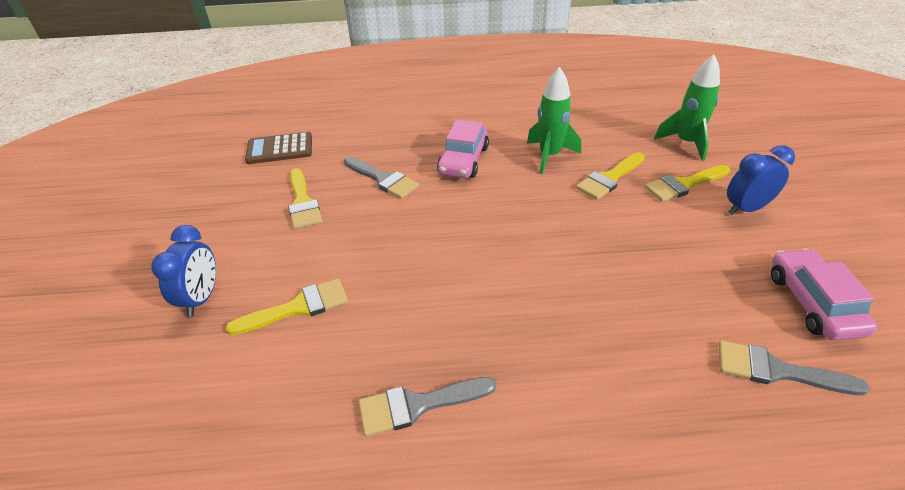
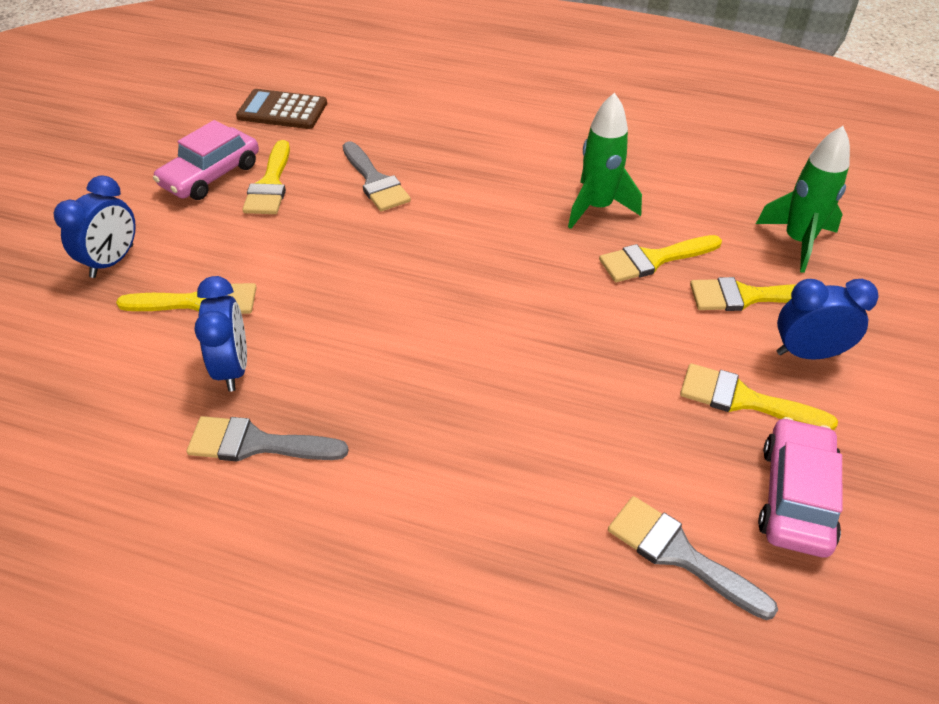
camera: 20 degrees right, 5 degrees up
(359, 350) = (233, 368): none -> blue clock
(463, 160) = (485, 183): pink car -> pink car (211, 175)
(733, 250) = (743, 399): none -> yellow brush

